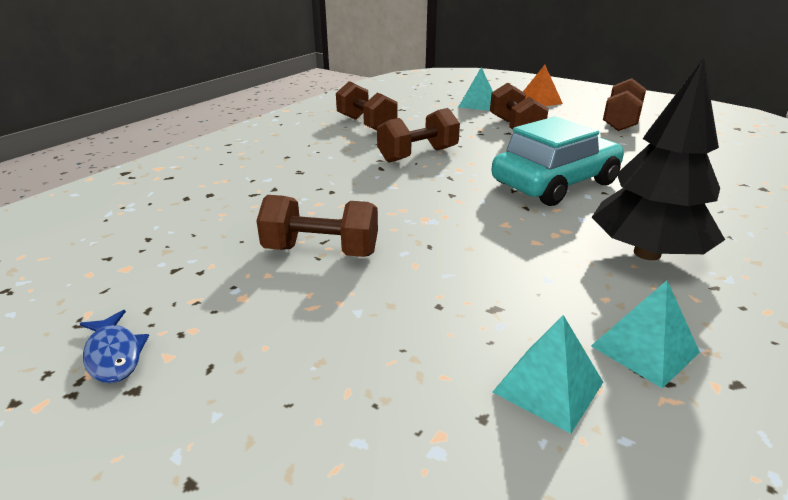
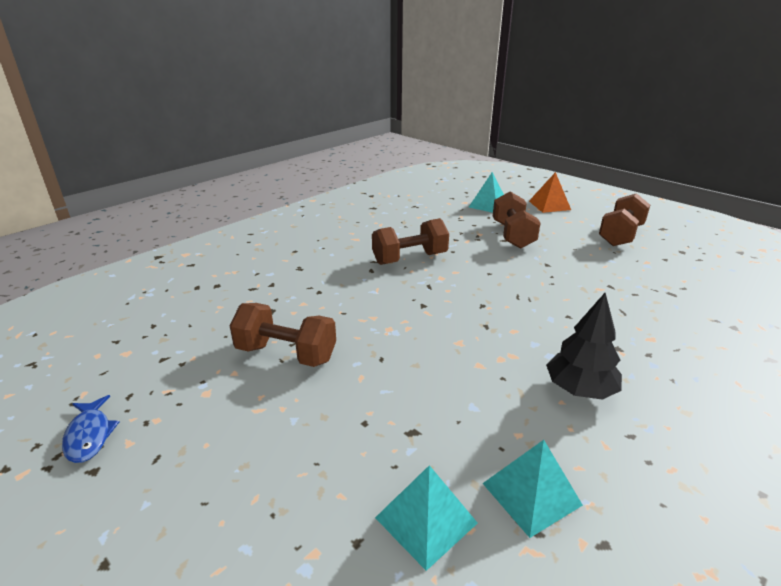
camera: 10 degrees right, 0 degrees up
(366, 125) = (376, 221): brown dumbbell -> none
(555, 183) = (525, 301): turquoise car -> none
(646, 253) = (579, 390): black tree -> black tree, size x0.64

